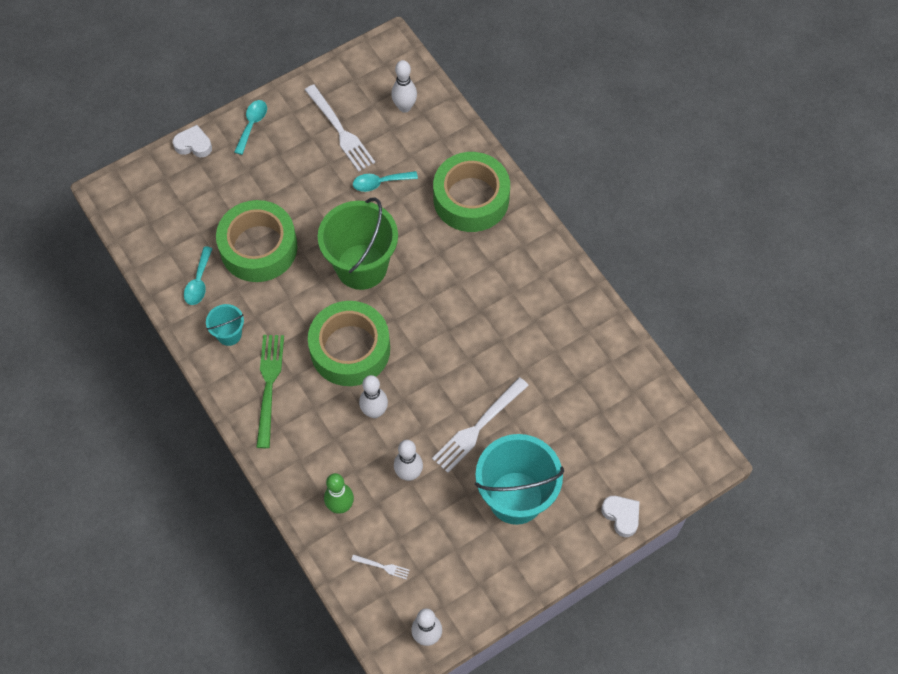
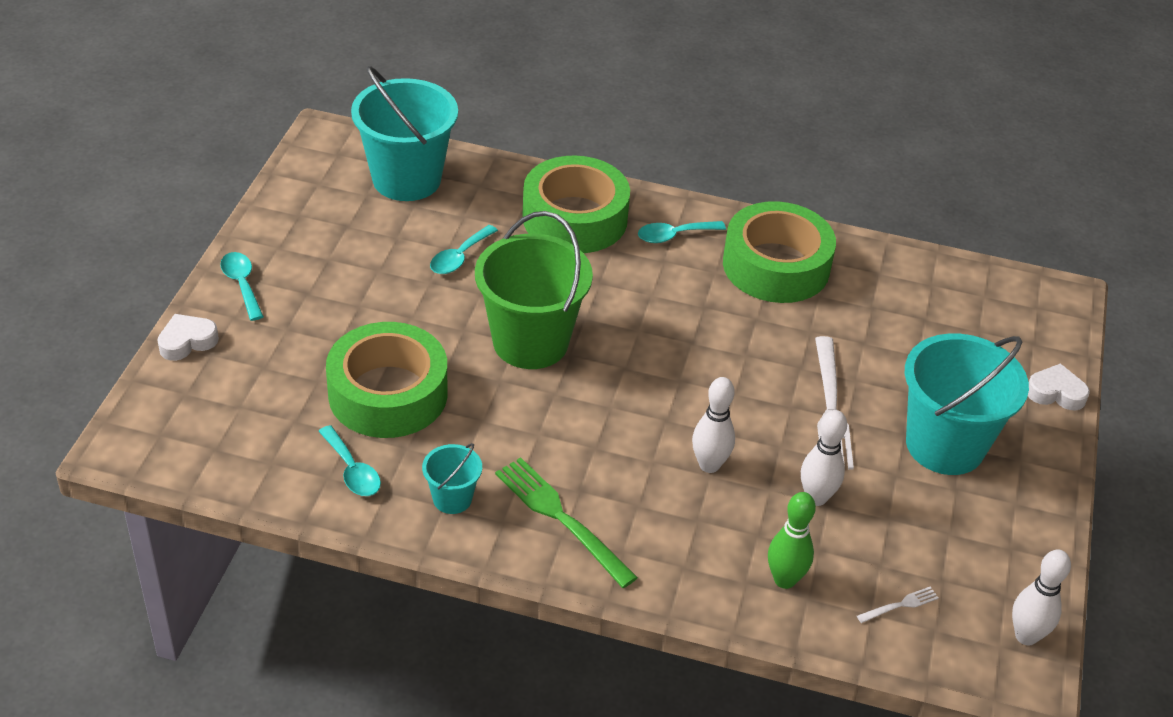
camera: 45 degrees left, 20 degrees down
(341, 131) = (358, 236): white fork -> none
(350, 349) = (611, 424): green tape -> green tape (776, 266)
(404, 107) = (406, 179): white bowling pin -> turquoise bucket
(516, 250) = (674, 235): none -> turquoise spoon

